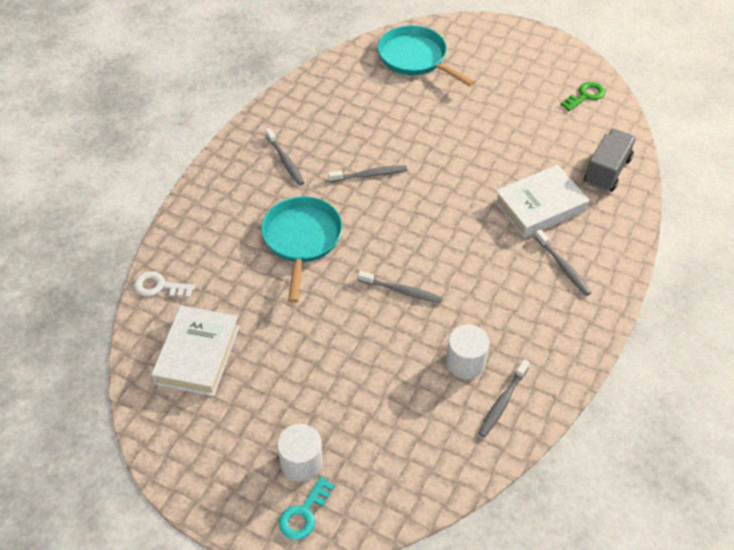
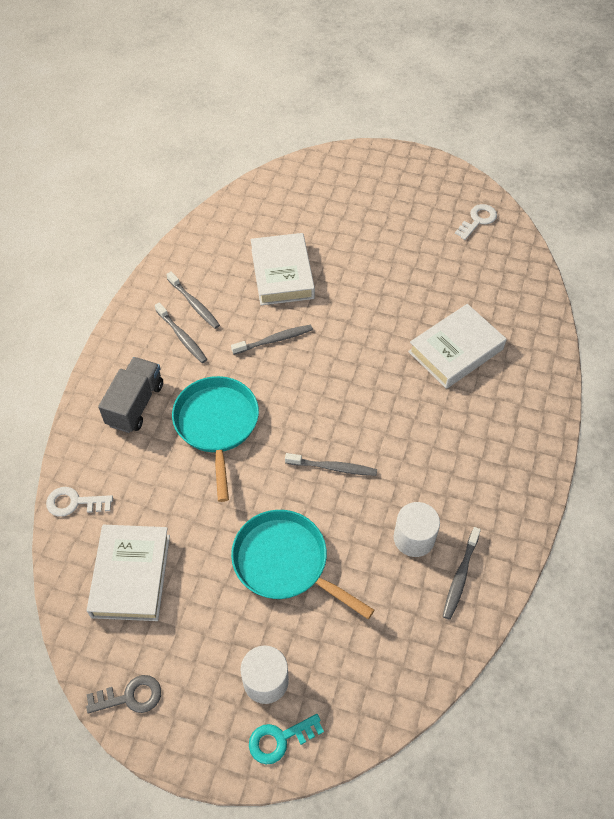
camera: 10 degrees left, 5 degrees up
(176, 455) = (130, 696): none -> grey key
(304, 514) = (280, 739): turquoise key -> turquoise key turned 45 degrees clockwise
(389, 119) = (282, 274): none -> white book
(415, 58) = (296, 201): turquoise pan -> turquoise pan (285, 563)
(563, 267) = (492, 415): grey toothbrush -> grey toothbrush (194, 304)
(585, 96) = (478, 220): green key -> white key
(607, 171) = (515, 301): grey truck -> grey truck (135, 404)

